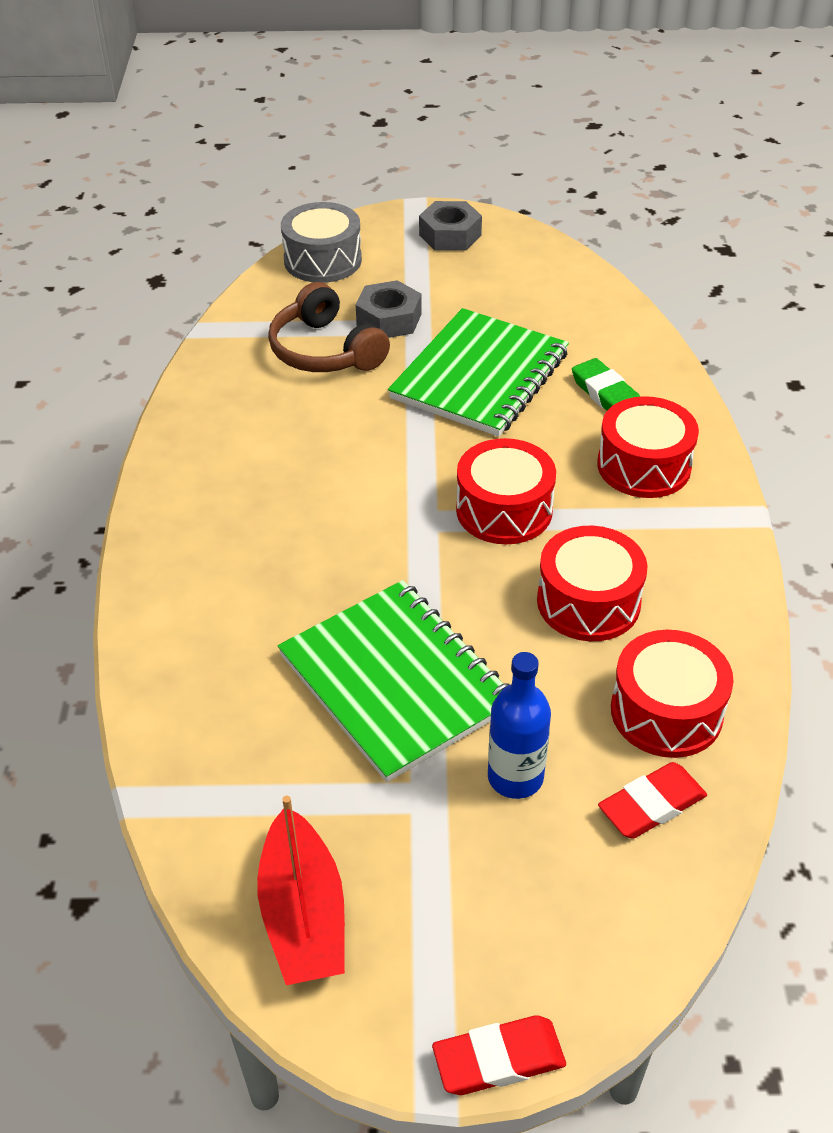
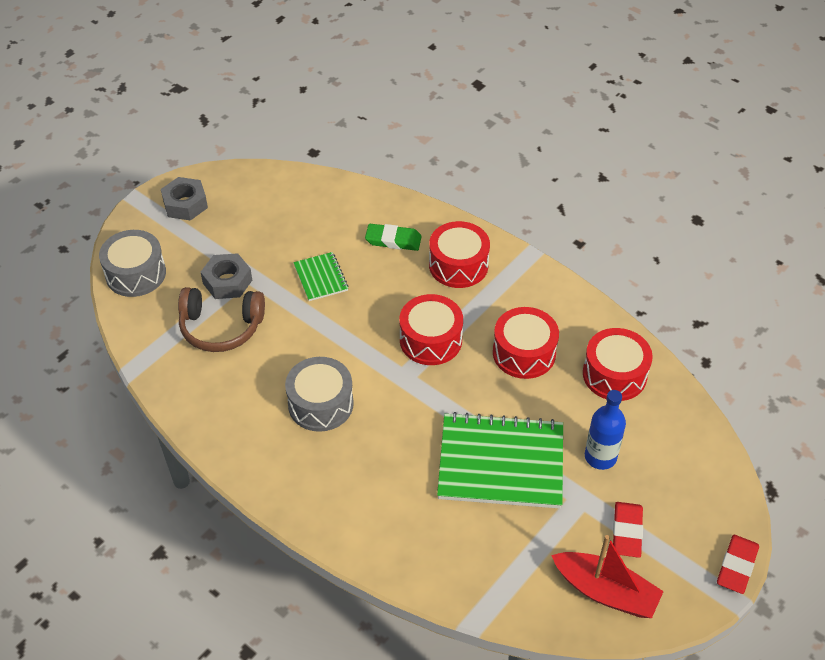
camera: 50 degrees left, 5 degrees up
(309, 479) = (320, 404): none -> grey drum
(479, 376) = (320, 278): green notebook -> green notebook, size x0.48
(651, 805) = (659, 419): red eraser -> red eraser (627, 532)

